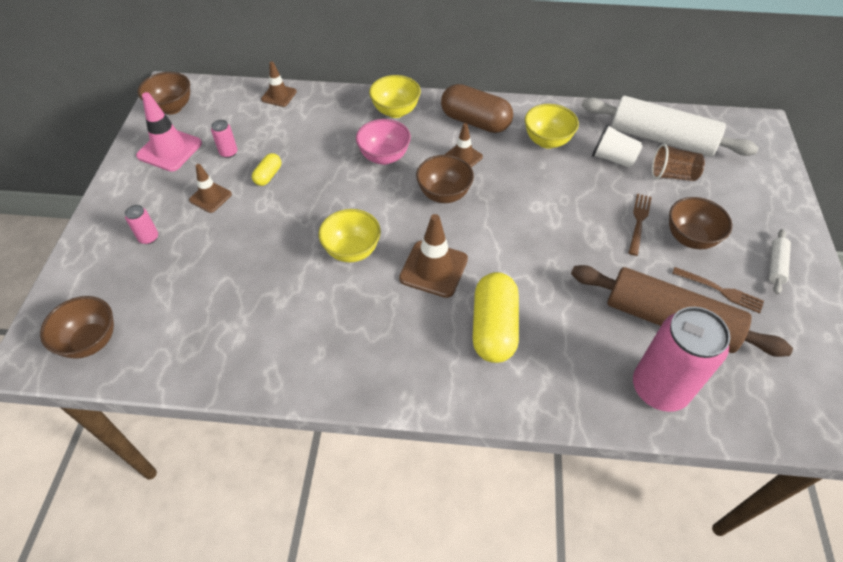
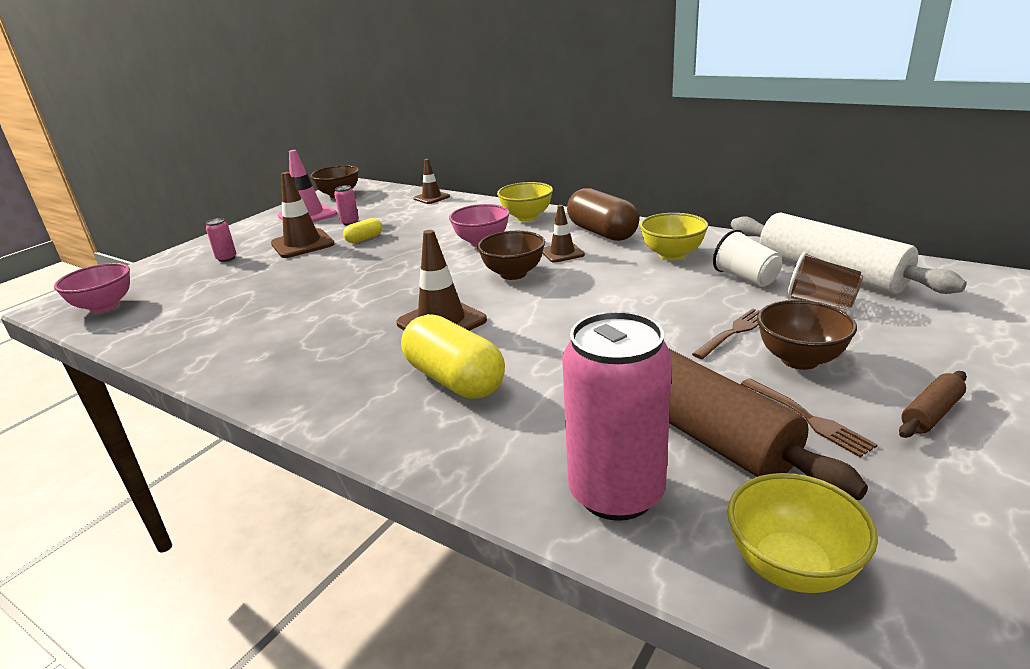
camera: 30 degrees right, 25 degrees down
(91, 341) = (104, 306): brown bowl -> pink bowl
(210, 197) = (302, 244): brown traffic cone -> brown traffic cone, size x1.63
(352, 251) = (377, 295): yellow bowl -> yellow bowl (791, 567)
(494, 328) = (455, 379): yellow capsule -> yellow capsule turned 75 degrees counterclockwise
(776, 265) = (931, 414): white rolling pin -> brown rolling pin

